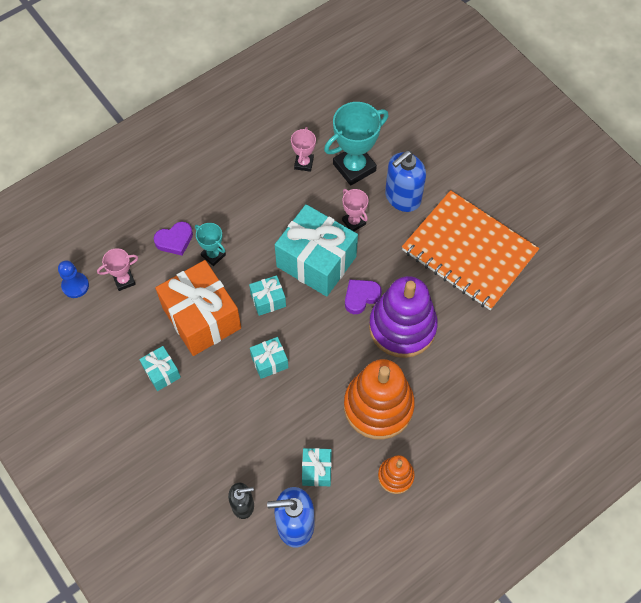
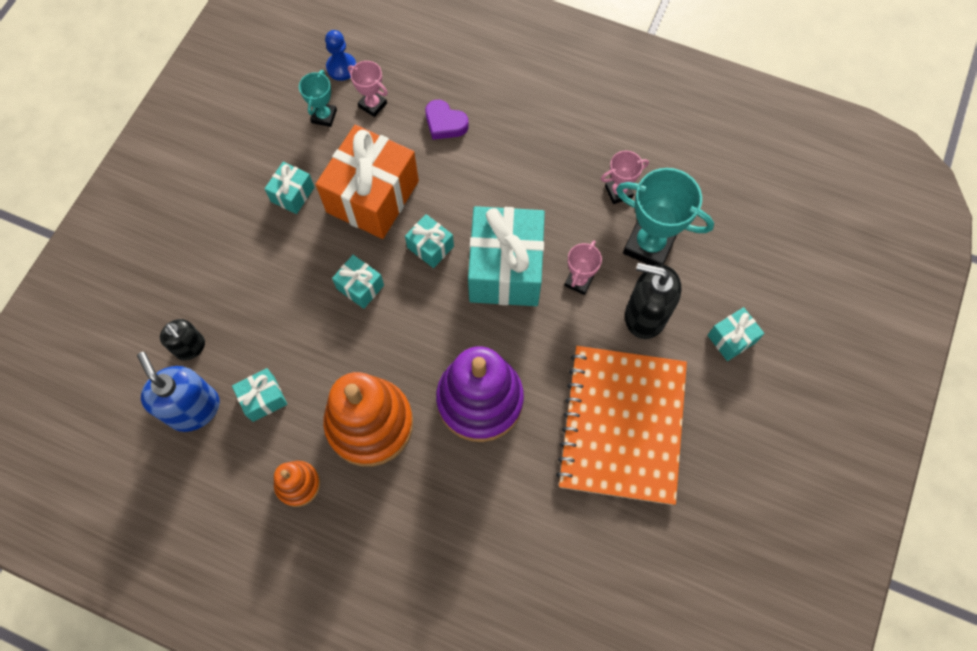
camera: 60 degrees right, 5 degrees up
(213, 255) = (450, 167): turquoise trophy -> turquoise trophy (324, 116)
(361, 297) = (490, 337): purple heart -> none
(402, 197) = (645, 316): blue soap dispenser -> black soap dispenser
(448, 159) = (731, 339): none -> turquoise gift

